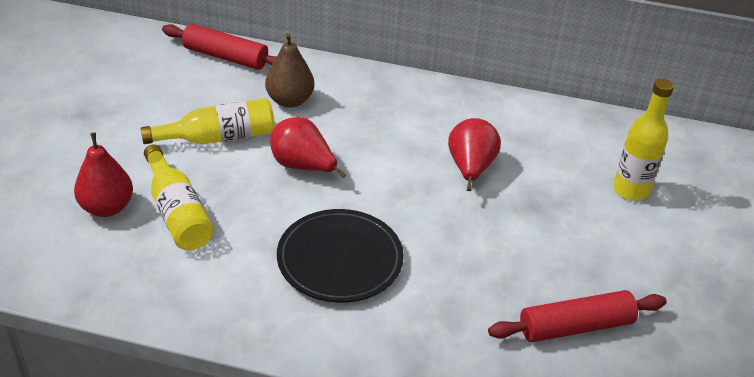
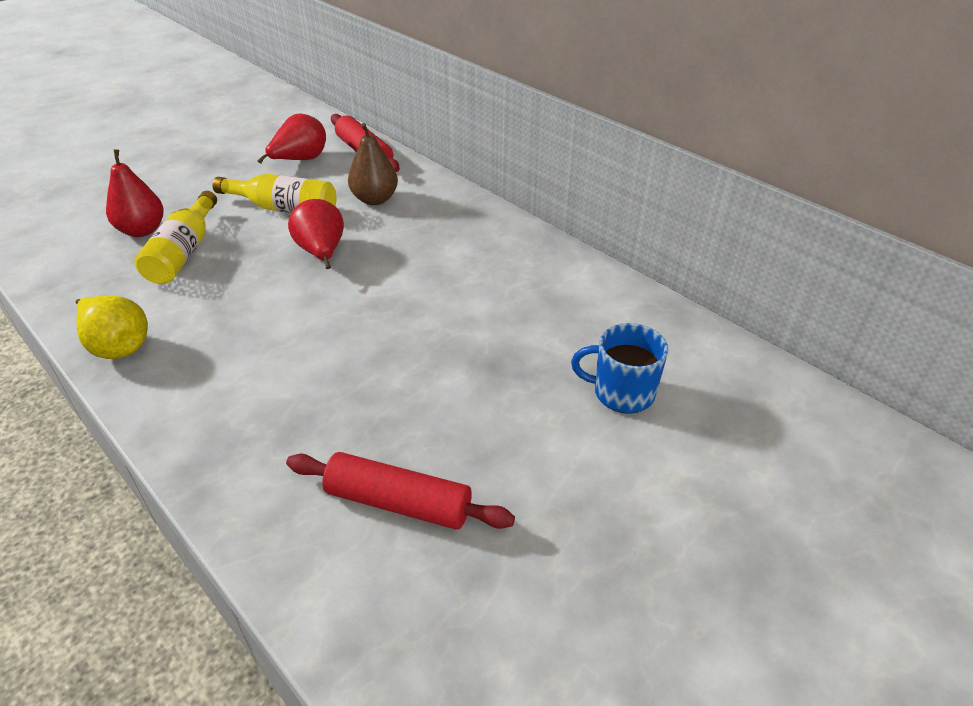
camera: 35 degrees right, 0 degrees up
(229, 316) = (118, 346): none -> yellow pear
(340, 260) = (256, 339): black plate -> none
(470, 168) = (469, 308): red pear -> red pear (300, 160)
(630, 190) = (621, 393): yellow bottle -> blue mug

